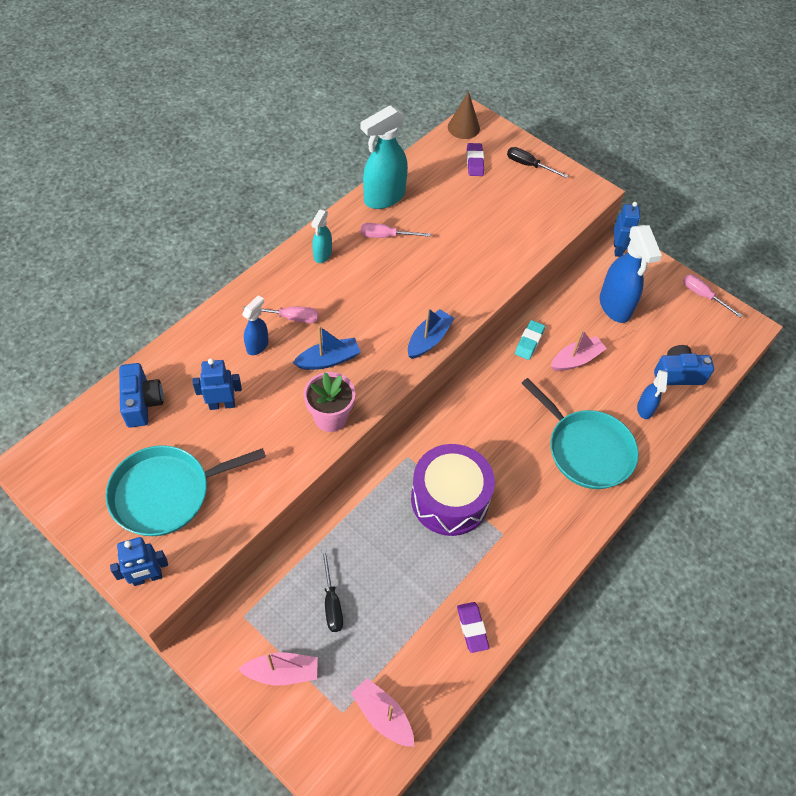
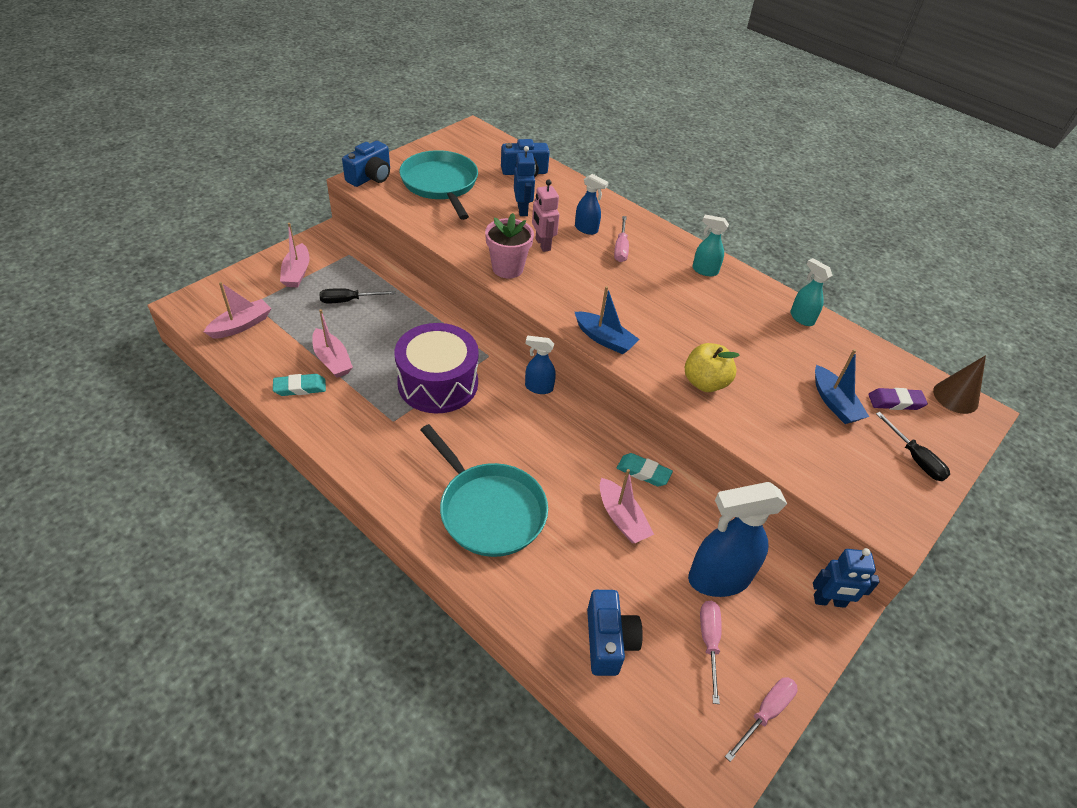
camera: 90 degrees right, 10 degrees down
(147, 578) = (370, 177): blue robot -> blue camera
(287, 386) = (542, 244): none -> pink robot
(328, 360) = (573, 269): blue boat -> blue boat (834, 403)
(384, 197) = (801, 318): turquoise spray bottle -> turquoise spray bottle, size x0.53
(386, 236) = (743, 316): pink screwdriver -> pink screwdriver (709, 642)
(429, 603) = (332, 360): none -> pink boat
(472, 274) = (705, 383): none -> yellow apple
(472, 628) = (300, 388): purple eraser -> turquoise eraser
(528, 165) = (915, 458): black screwdriver -> black screwdriver turned 120 degrees clockwise
(587, 450) = (489, 510): turquoise pan -> turquoise pan turned 90 degrees counterclockwise
(645, 409) = (549, 586): blue spray bottle -> blue spray bottle (538, 387)

